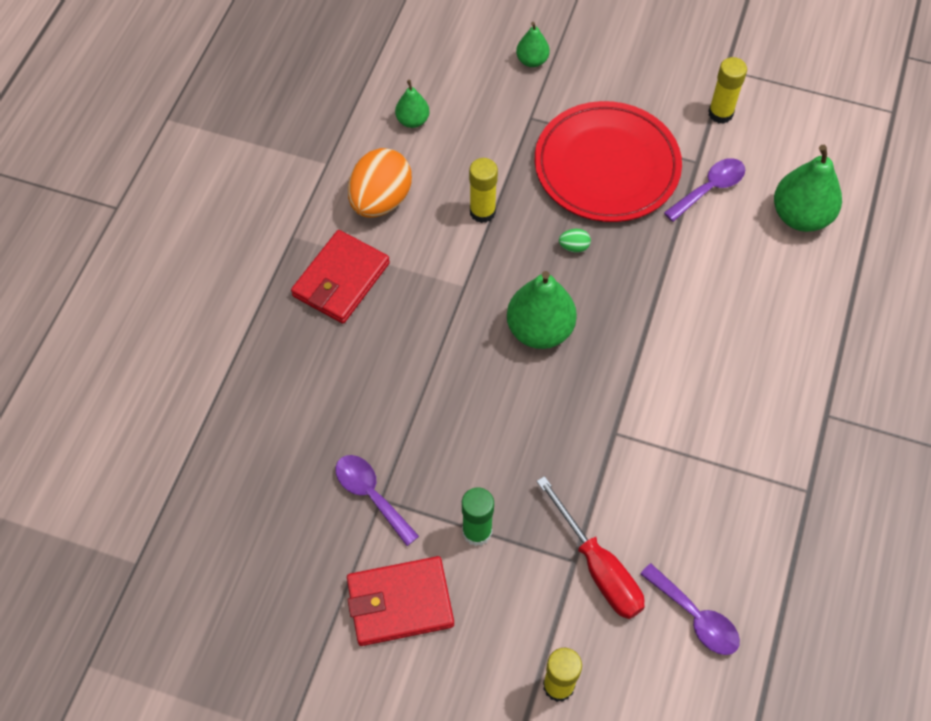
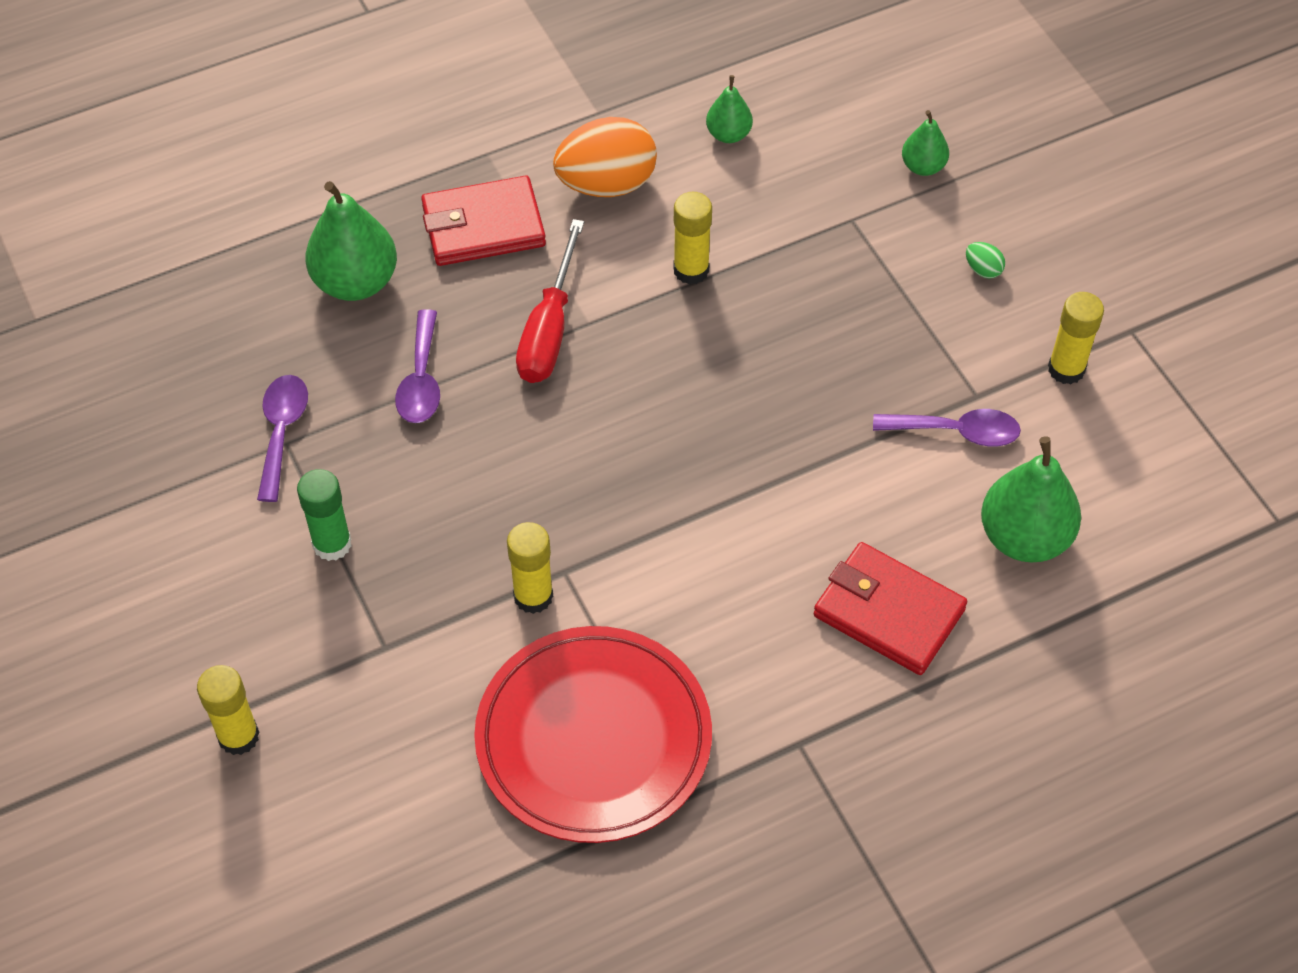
camera: 45 degrees right, 5 degrees down
(400, 603) = (195, 542): red wallet -> red wallet (888, 612)
(539, 330) = (610, 421): green pear -> green pear (355, 282)
(574, 247) = (741, 373): green egg -> green egg (983, 270)
(598, 567) = (399, 673): red screwdriver -> red screwdriver (549, 329)
(607, 166) = (872, 325): red plate -> red plate (593, 738)
(615, 460) = (533, 596): none -> yellow glue stick
(696, 617) = (431, 799): purple spoon -> purple spoon (421, 380)

